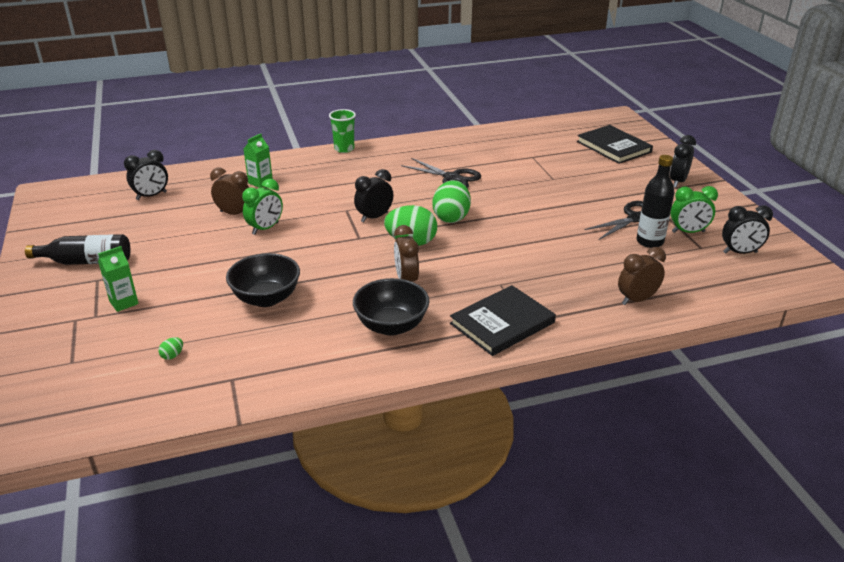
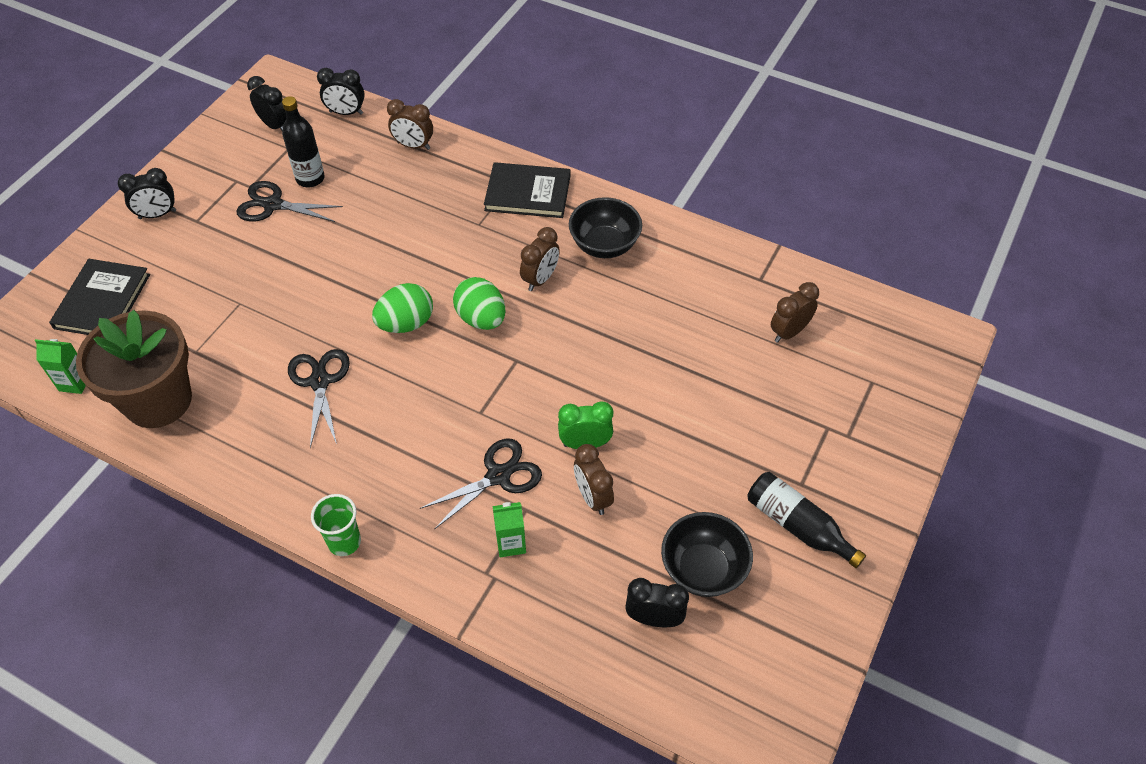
camera: 135 degrees left, 20 degrees up
(124, 302) = (793, 428): green carton -> green carton (75, 383)
(172, 355) = (789, 332): green egg -> brown clock
(266, 298) = (669, 342): black bowl -> black bowl (703, 569)
(300, 196) = (498, 476): none -> black scissors
(374, 217) = (469, 379): black clock -> black clock (346, 113)
(511, 139) = (158, 400): none -> brown flower pot
(688, 232) = (267, 165): green clock -> none

